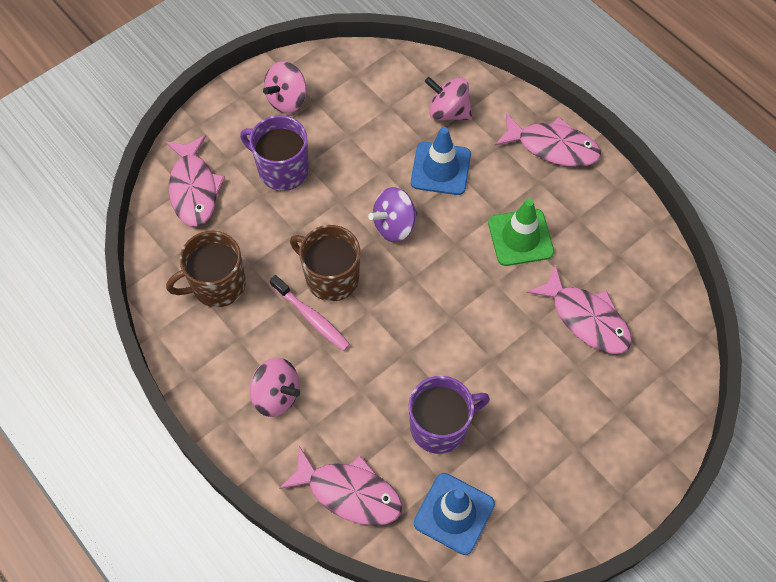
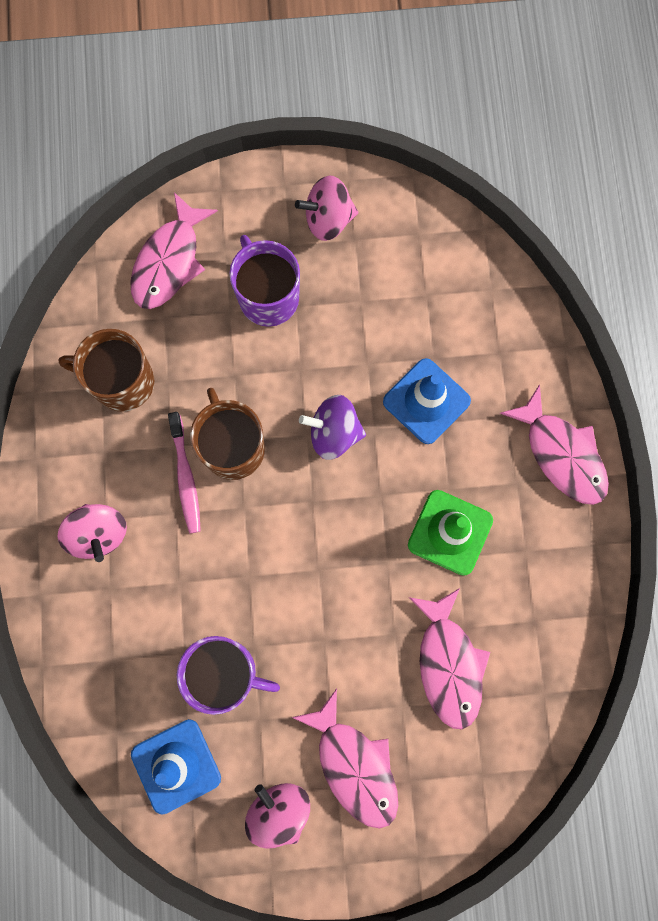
camera: 35 degrees right, 15 degrees up
(349, 492) = (97, 677): pink fish -> pink fish (354, 765)
(448, 112) = (482, 341): pink spinning top -> pink spinning top (279, 810)

